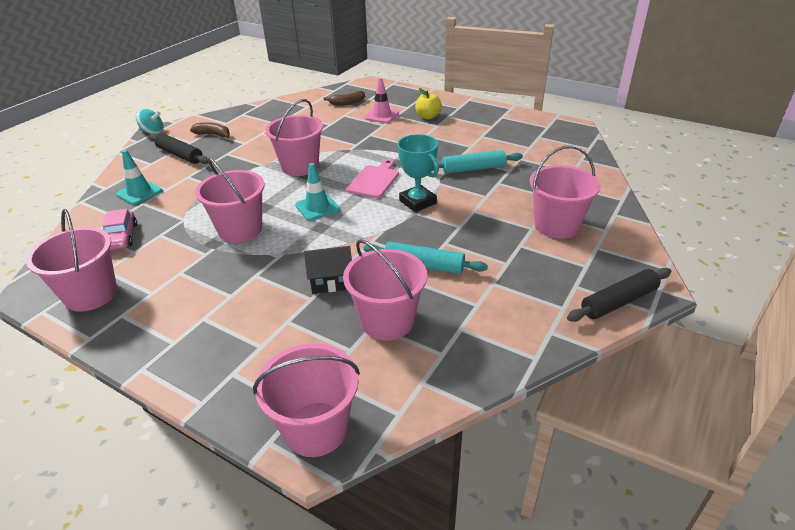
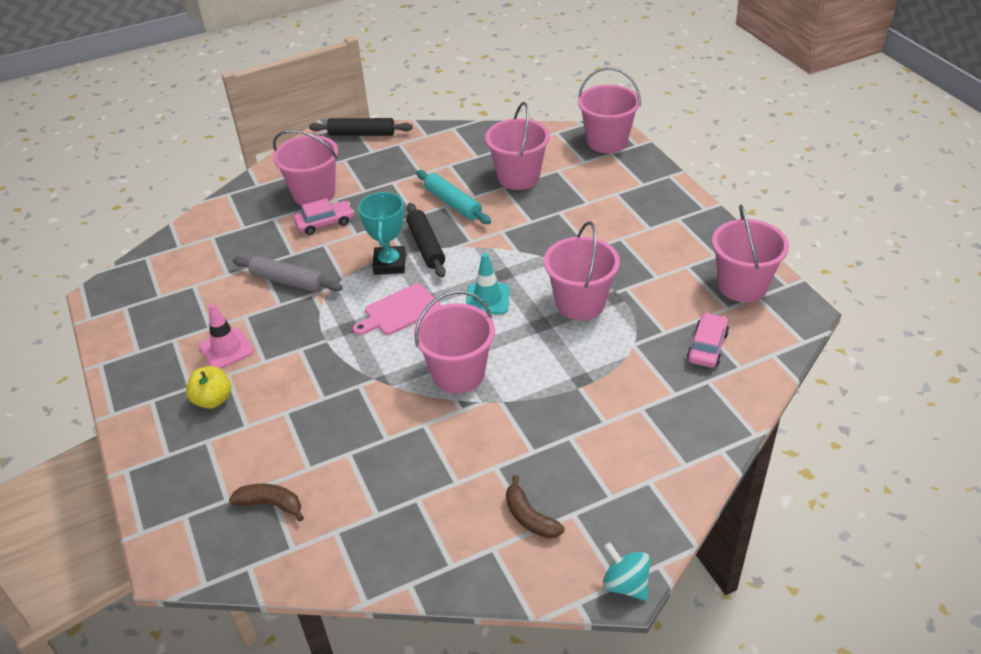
camera: 145 degrees left, 5 degrees up
(139, 192) = (675, 417): turquoise traffic cone -> none
(180, 155) = (600, 482): black rolling pin -> black rolling pin (426, 246)
(331, 282) = (534, 218): black house -> none
(381, 115) = (263, 436): pink traffic cone -> pink traffic cone (226, 349)
(473, 169) = (288, 281): turquoise rolling pin -> grey rolling pin
(509, 209) = (325, 223): none -> pink car

